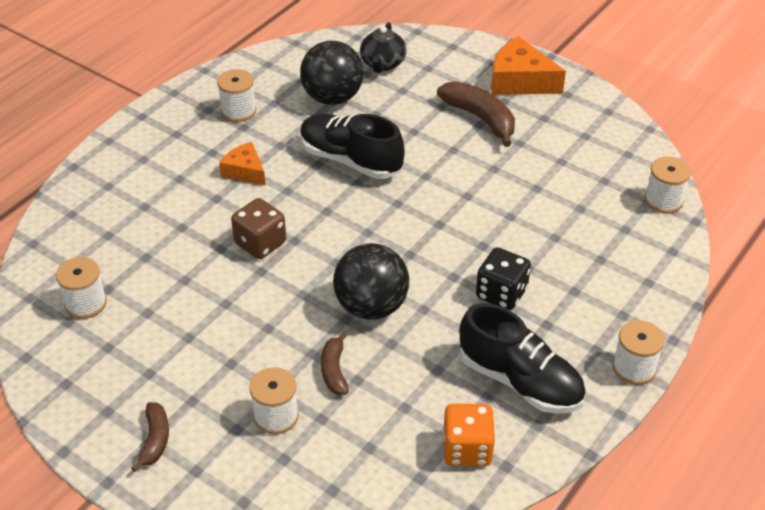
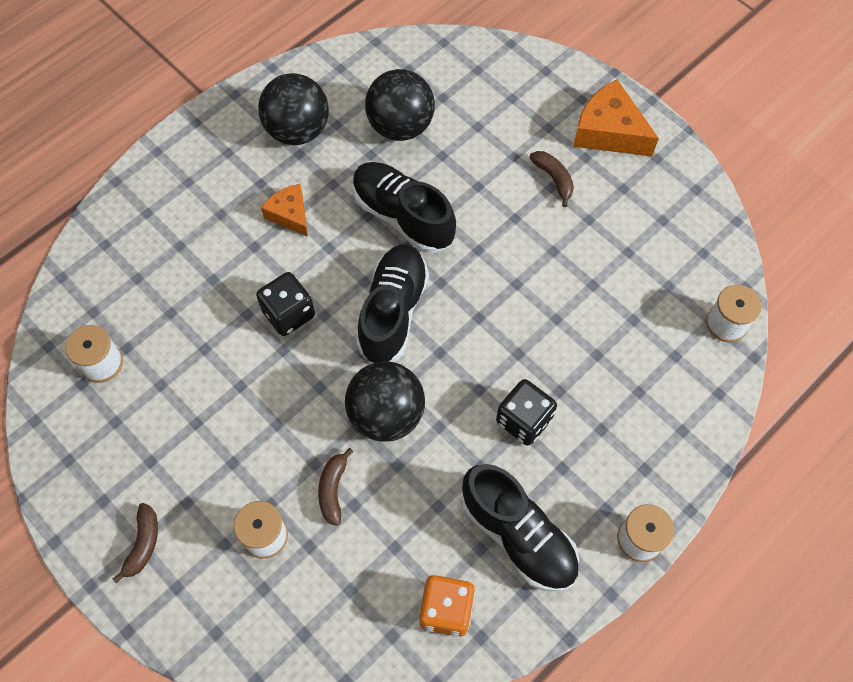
camera: 10 degrees right, 20 degrees up
(238, 111) = (297, 130): white spool -> black ball
(260, 243) = (288, 313): brown dice -> black dice
(358, 230) = (393, 312): none -> black shoe
(383, 64) = (464, 85): black teapot -> none
(480, 118) = (554, 179): brown banana -> brown banana, size x0.59

